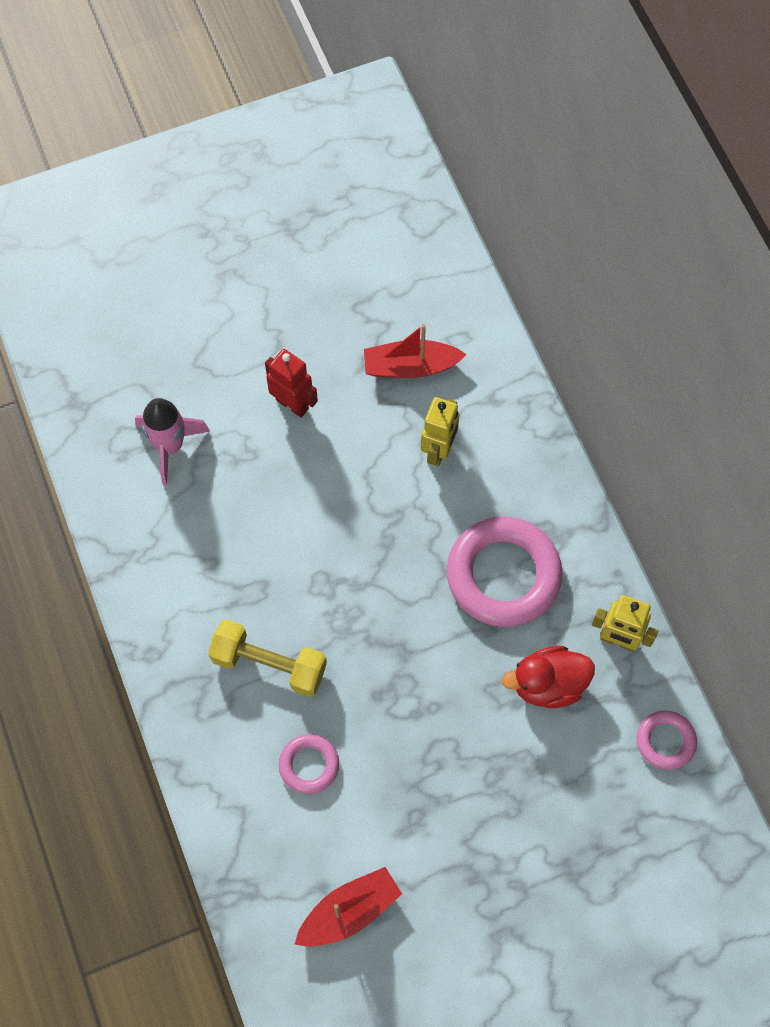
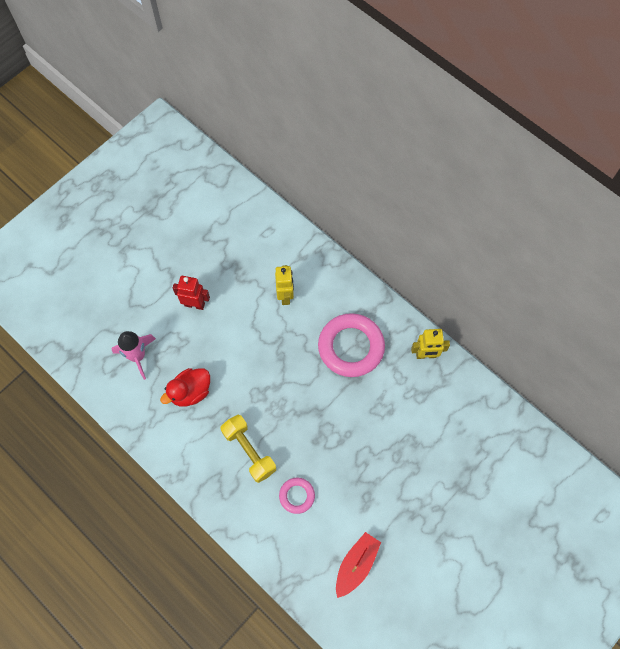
camera: 25 degrees left, 0 degrees up
(269, 664) = (249, 451): yellow dumbbell -> yellow dumbbell turned 60 degrees clockwise
(411, 366) = (249, 257): red boat -> none
(548, 684) = (401, 394): red duck -> red duck (190, 392)
(665, 741) = (475, 397): pink ring -> none

